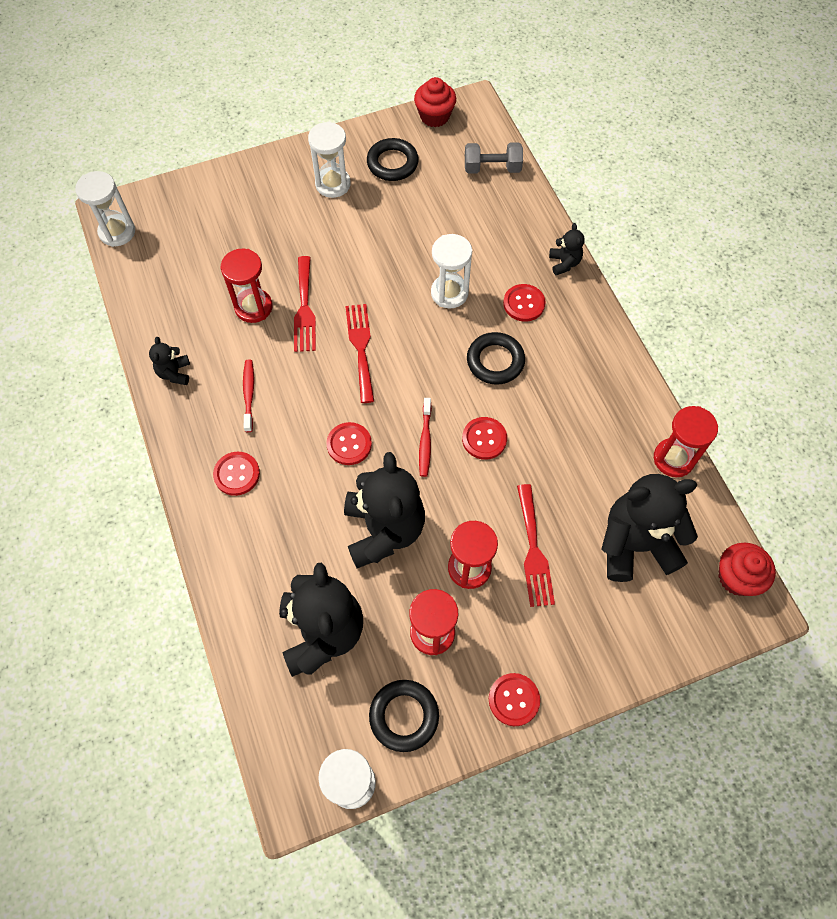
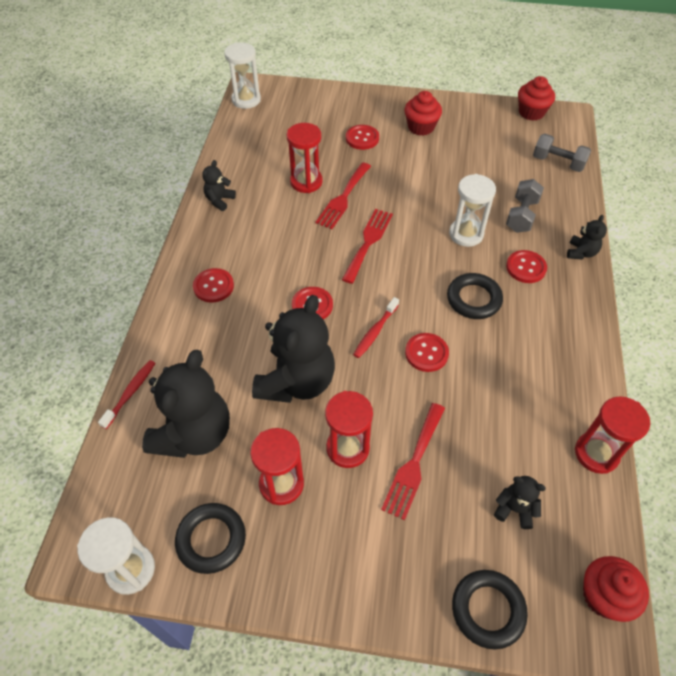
camera: 30 degrees right, 10 degrees down
(249, 394) = (261, 237): red toothbrush -> red toothbrush (130, 393)
(333, 184) = (421, 127): white hourglass -> red cupcake
(392, 163) = (477, 130): black ring -> black ring (488, 610)
(490, 247) = (521, 215): none -> grey dumbbell
(514, 699) = (314, 583): red button -> red button (362, 138)
(635, 544) = (514, 509): black teddy bear -> black teddy bear, size x0.45

